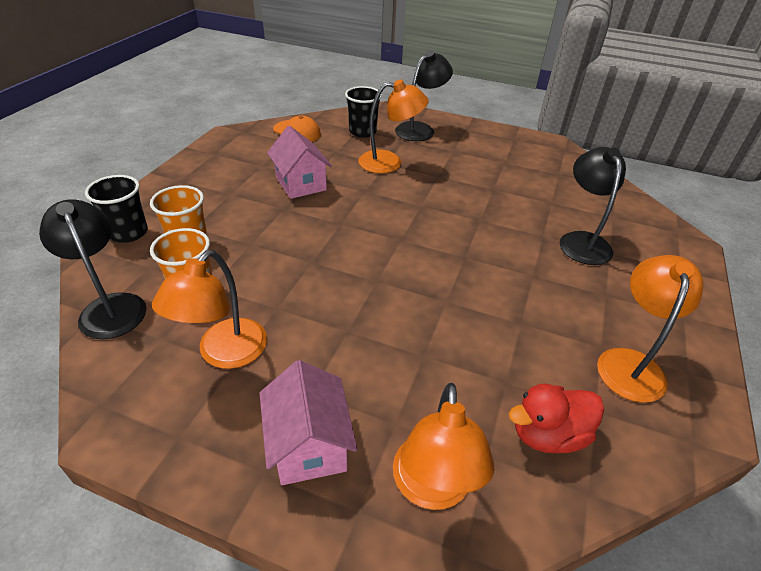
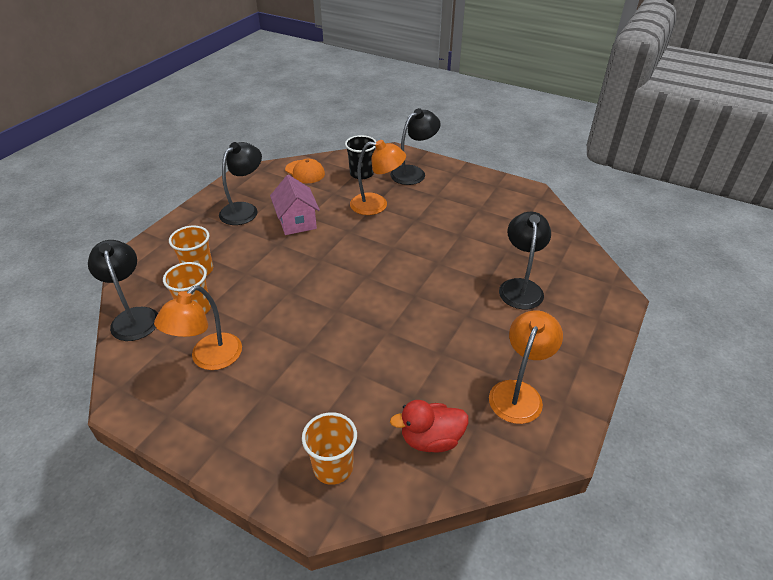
camera: 10 degrees right, 0 degrees up
(129, 233) = (155, 258): black cup -> none
(234, 173) = (244, 210): none -> black lamp
(309, 445) = (255, 429): pink house -> none
(432, 488) = (333, 467): orange lamp -> orange cup

